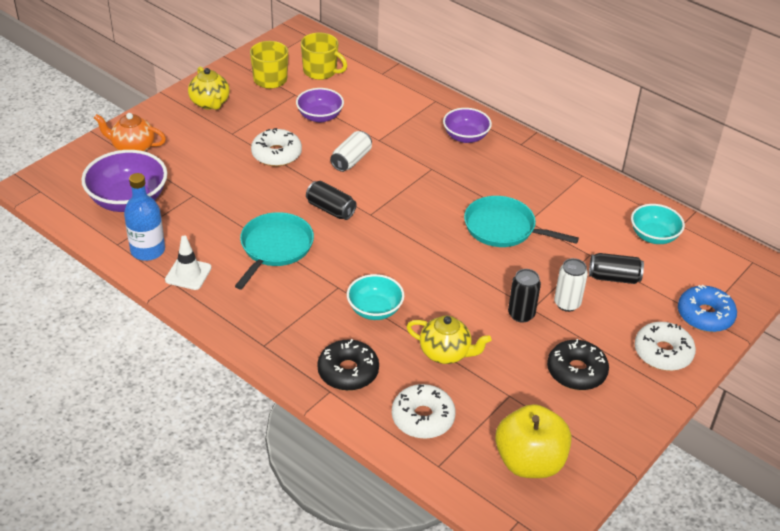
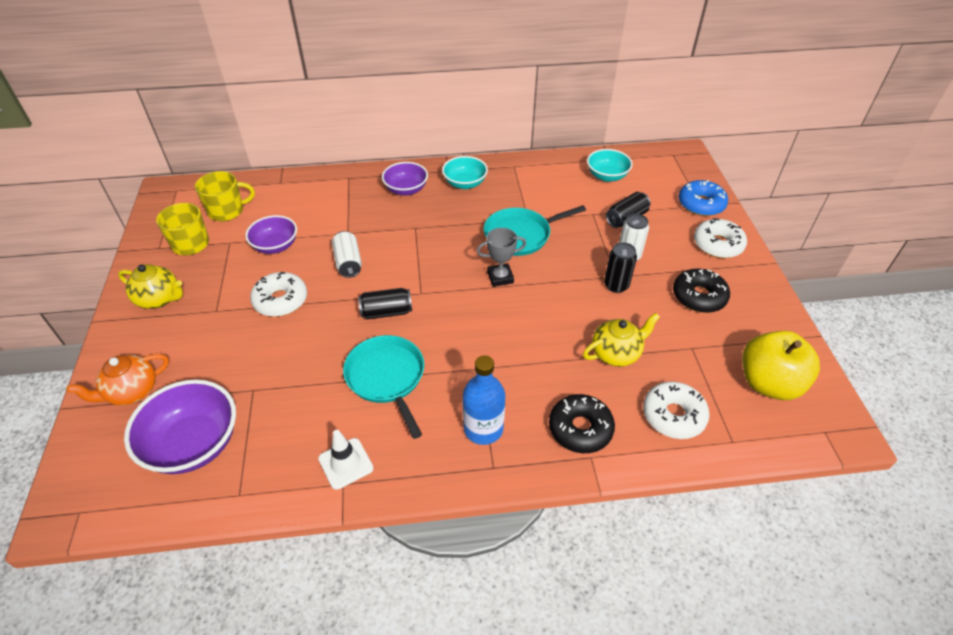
camera: 45 degrees left, 5 degrees up
(148, 250) = (278, 475): blue bottle -> blue bottle (483, 428)
(375, 310) = (528, 363): turquoise bowl -> turquoise bowl (465, 183)
(441, 245) = (500, 277): none -> grey trophy

